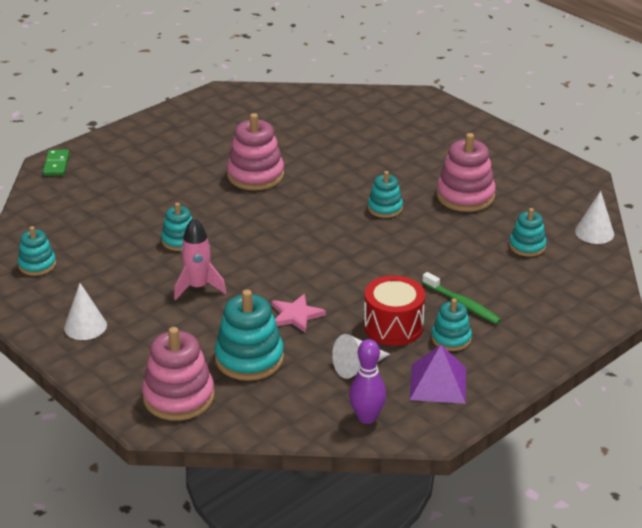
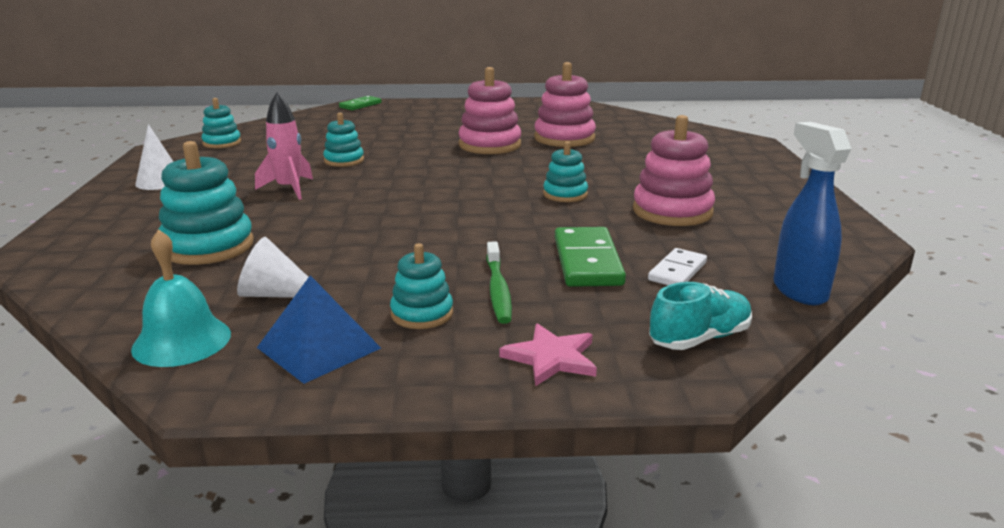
camera: 40 degrees right, 10 degrees down
(179, 397) = (95, 247): pink stacking toy -> pink stacking toy (564, 138)
(296, 315) = (317, 234): pink star -> pink star (551, 358)
(367, 417) = (182, 341): purple bowling pin -> turquoise bell
(393, 326) = (384, 278): red drum -> none
(438, 383) = (319, 348): purple pyramid -> blue pyramid
(476, 261) = (587, 261): none -> green domino
(527, 246) = (677, 271): turquoise stacking toy -> white domino
(588, 286) = (699, 338): none -> turquoise shoe
(594, 232) = (799, 291): white cone -> blue spray bottle

